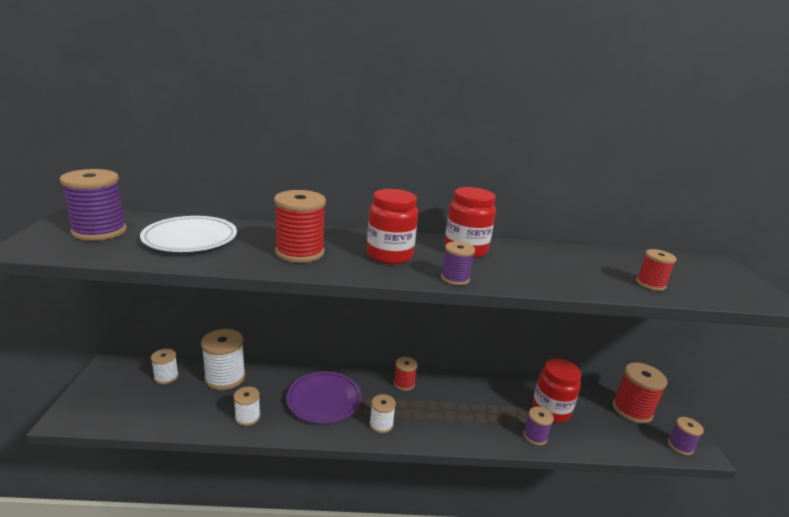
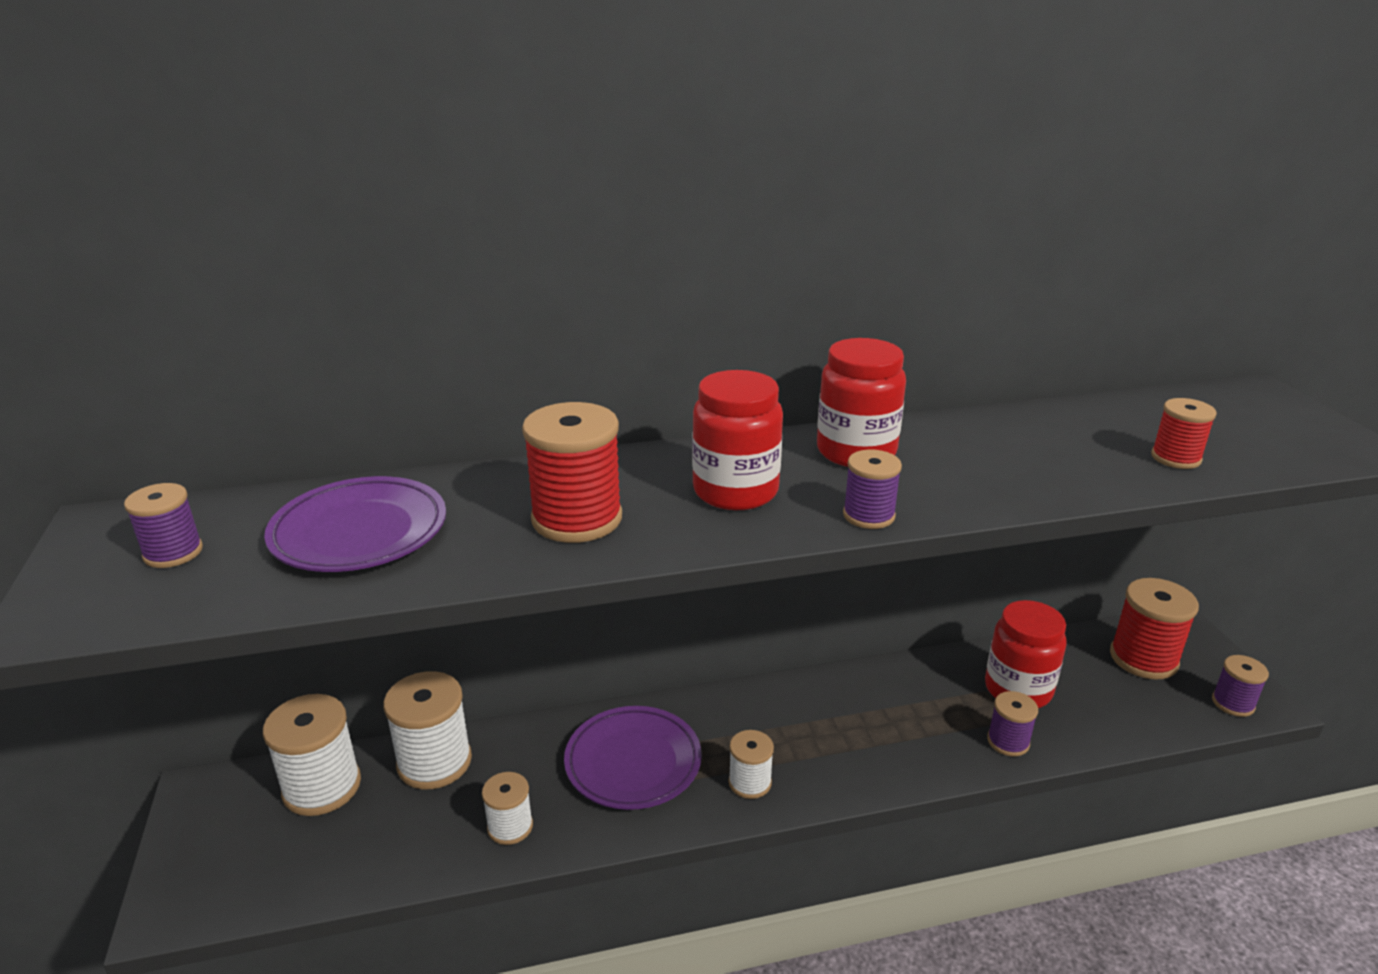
camera: 10 degrees left, 5 degrees up
(99, 231) = (173, 553): purple spool -> purple spool, size x0.57
(166, 377) = (322, 787): white spool -> white spool, size x1.74
(190, 239) = (359, 532): white plate -> purple plate
(404, 383) = (759, 698): red spool -> none

